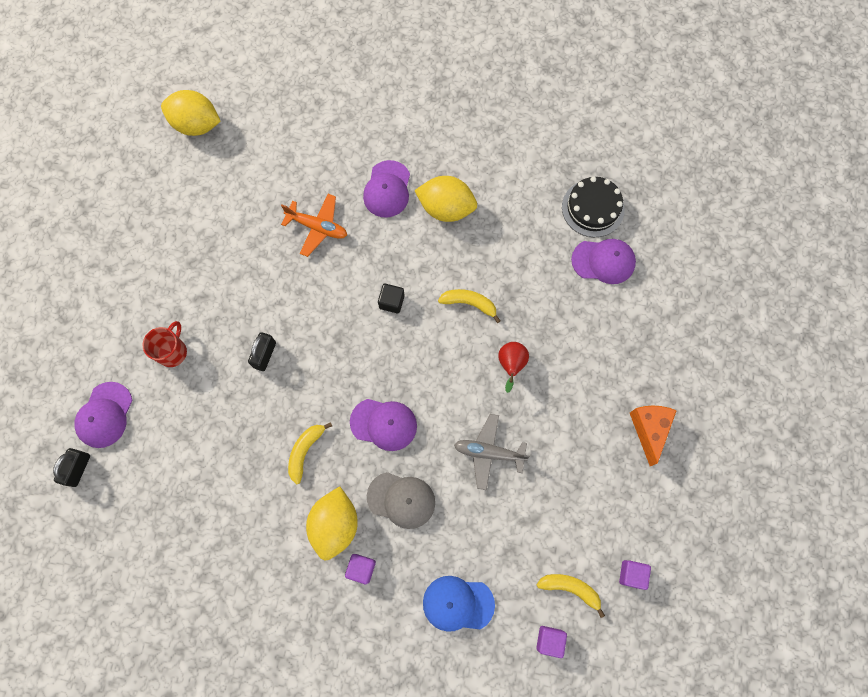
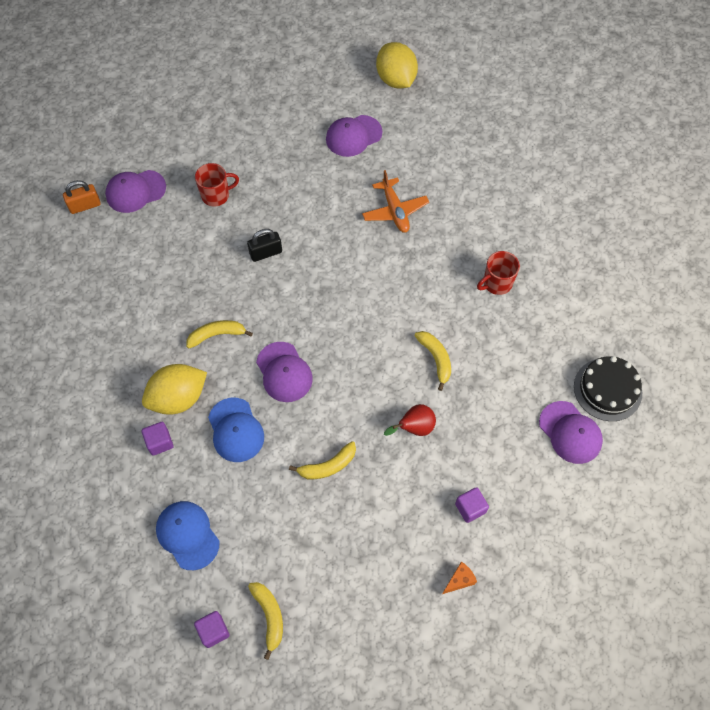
camera: 50 degrees right, 10 degrees down
(78, 469) = (85, 206): black padlock -> orange padlock
(387, 189) = (470, 232): purple cap -> purple cap (353, 136)
(391, 302) = (385, 304): black cube -> none
(401, 500) = (236, 430): grey cap -> blue cap
(446, 208) = (496, 283): yellow lemon -> red mug
(489, 452) = (328, 466): grey plane -> yellow banana
(631, 574) = (322, 659): purple cube -> purple cube (470, 508)
(649, 429) = (459, 580): orange cheese -> orange cheese, size x0.56

